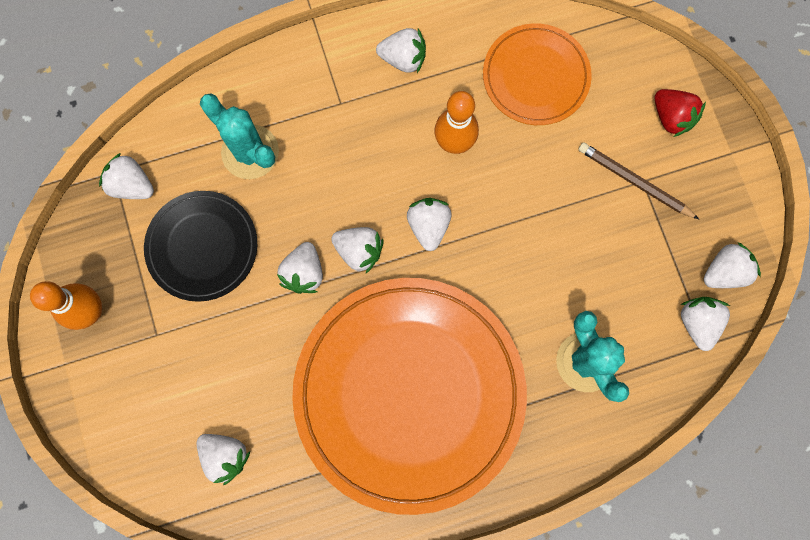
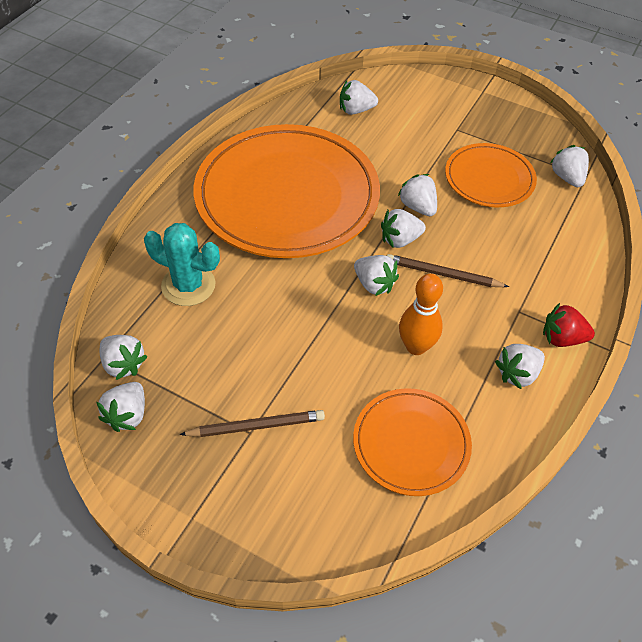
camera: 135 degrees right, 25 degrees down
(91, 311) = (502, 116): orange bowling pin -> none
(132, 185) = (567, 177): white strawberry -> white strawberry turned 90 degrees counterclockwise
(202, 247) = (489, 178): black plate -> orange plate
(250, 152) = (531, 241): turquoise cactus -> none
(361, 186) = (443, 274): none -> brown pencil
(671, 117) = (270, 504): red strawberry -> red strawberry (562, 338)

